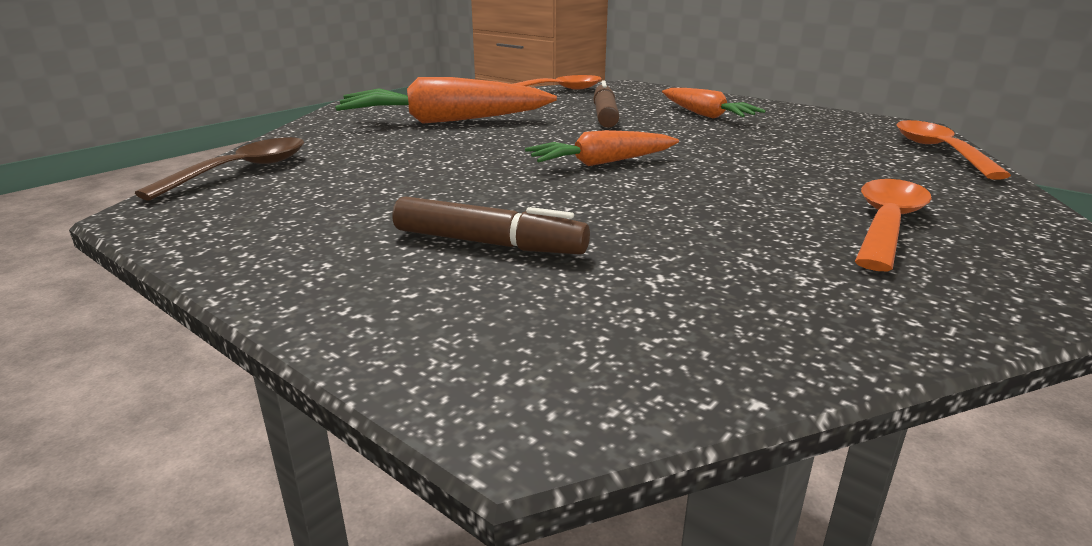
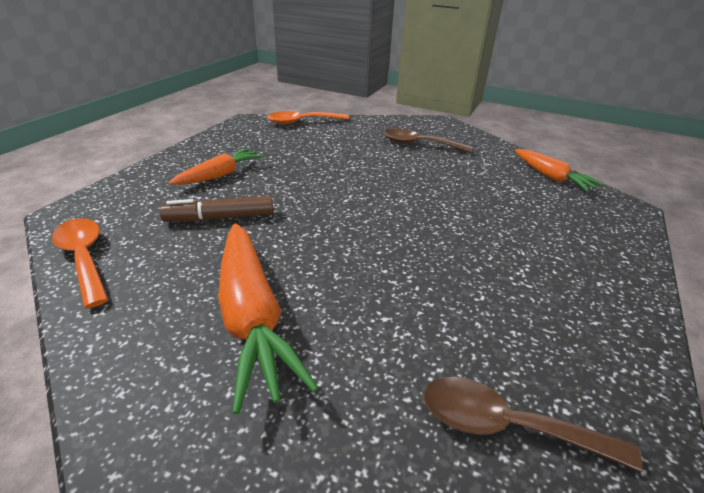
camera: 105 degrees left, 10 degrees up
(489, 243) = (525, 233): brown marker -> none
(601, 163) = (367, 210): orange carrot -> orange carrot (551, 177)
(886, 224) = (419, 144): orange spoon -> brown spoon

